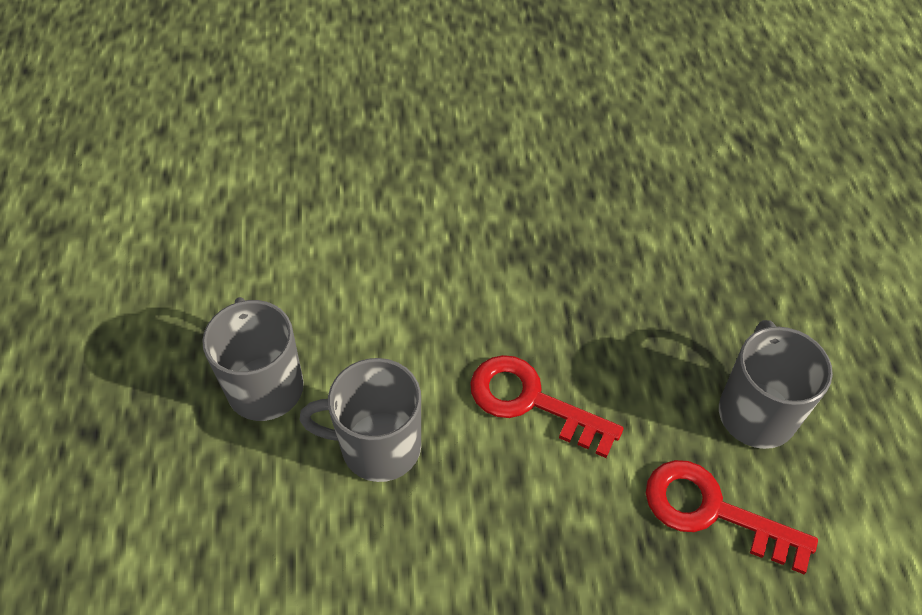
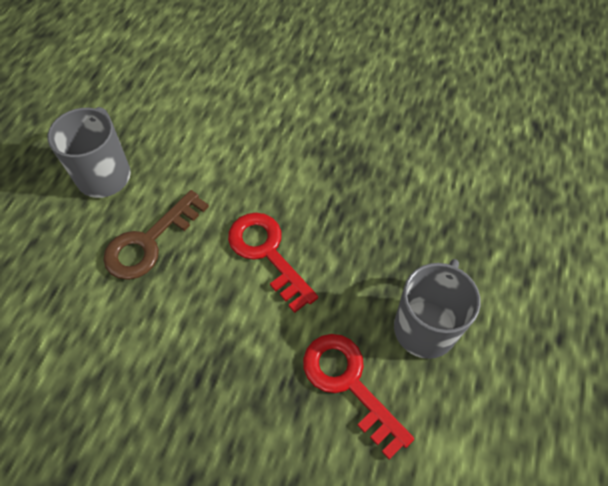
camera: 25 degrees right, 5 degrees up
(378, 446) = (149, 241): grey mug -> brown key

